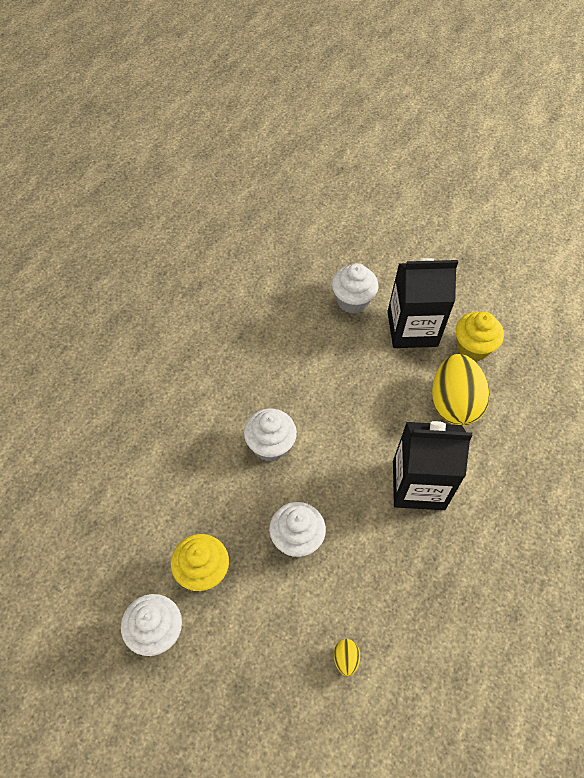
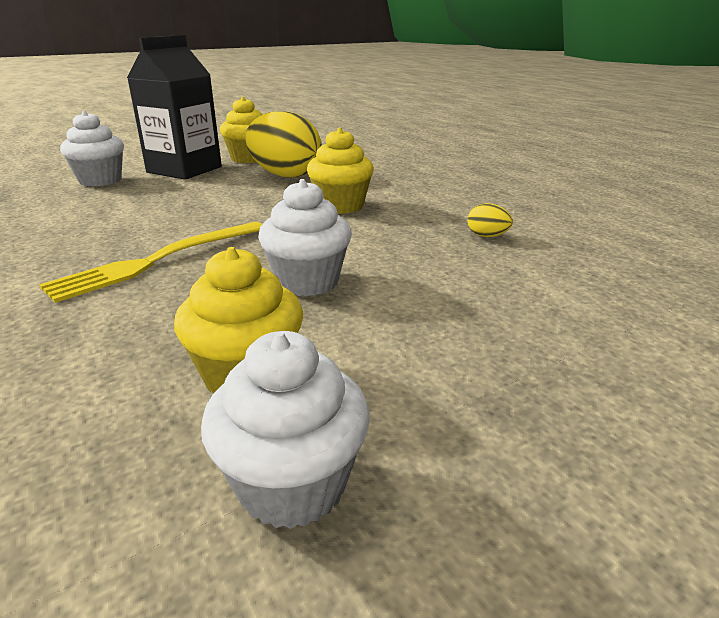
camera: 55 degrees left, 30 degrees down
(270, 445) = (157, 261): white cupcake -> yellow fork
(345, 659) = (513, 299): yellow egg -> yellow egg (487, 236)
(418, 485) = (341, 206): black carton -> yellow cupcake

